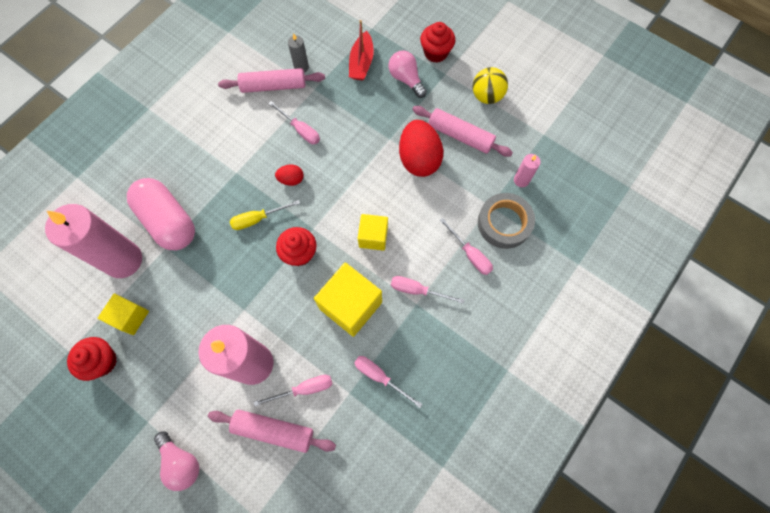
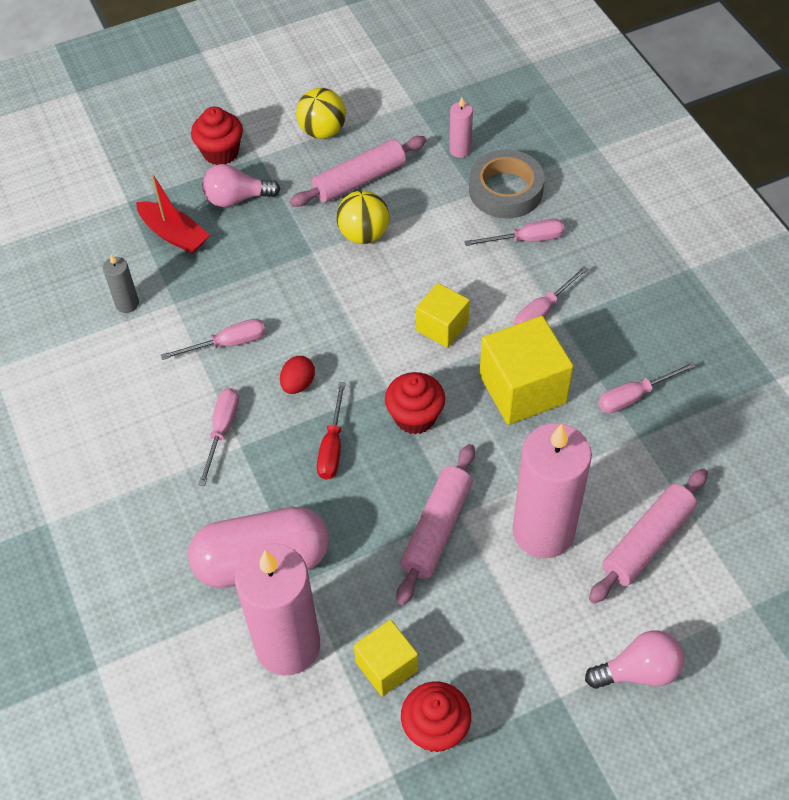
camera: 60 degrees left, 15 degrees down
(258, 219) = (332, 446): yellow screwdriver -> red screwdriver
(273, 86) = (132, 348): pink rolling pin -> pink rolling pin (436, 529)
(304, 389) = (609, 485): pink screwdriver -> pink screwdriver (222, 430)
(419, 159) = (363, 234): red egg -> yellow ball

